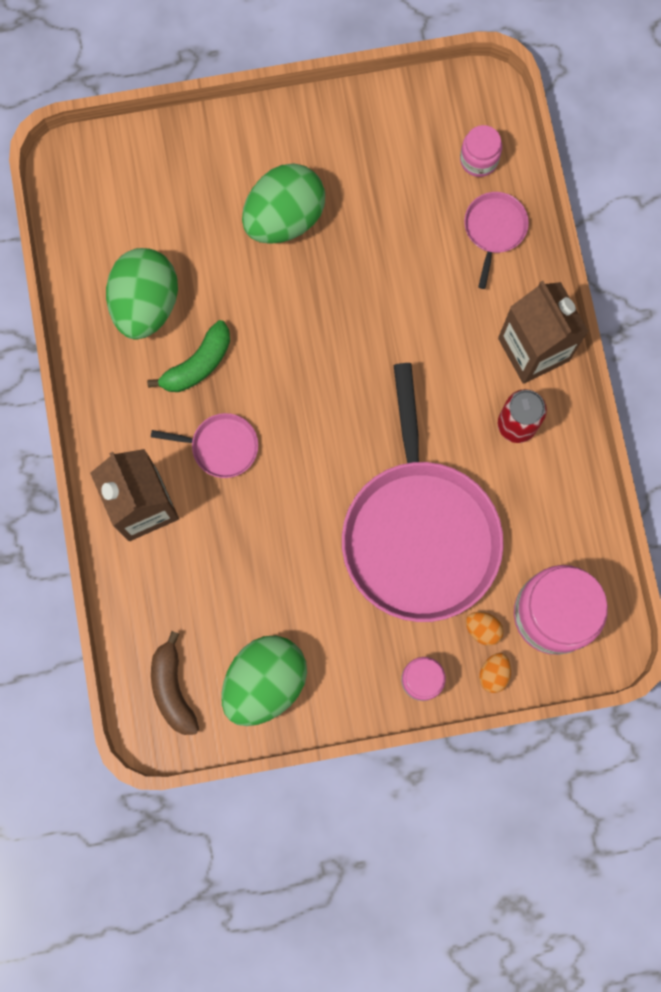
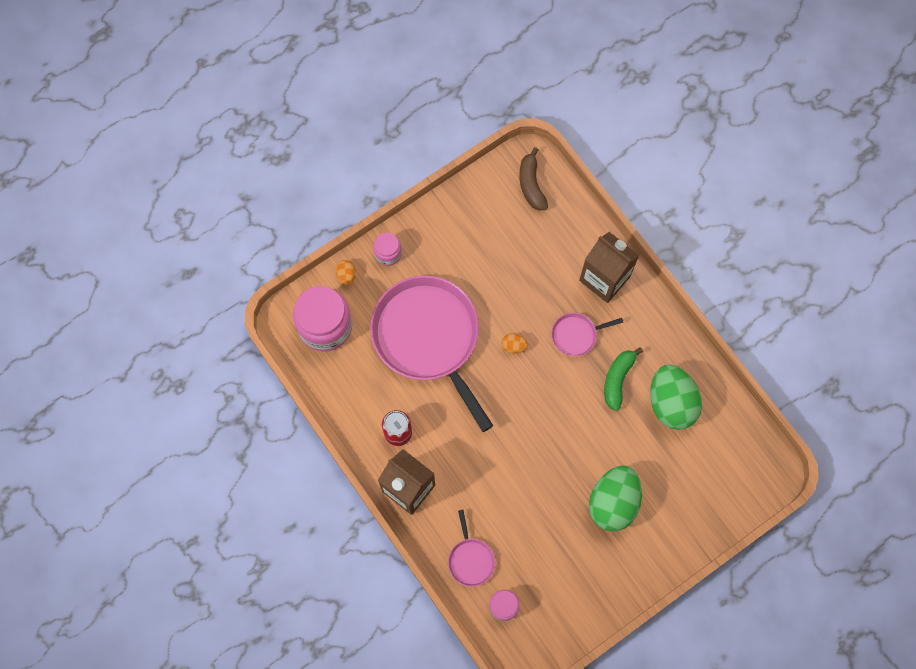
camera: 155 degrees right, 5 degrees down
(173, 689) = (531, 184): brown banana -> brown banana turned 150 degrees counterclockwise
(265, 682) = (479, 211): green egg -> none
(482, 629) = (364, 298): orange egg -> orange egg (514, 346)

